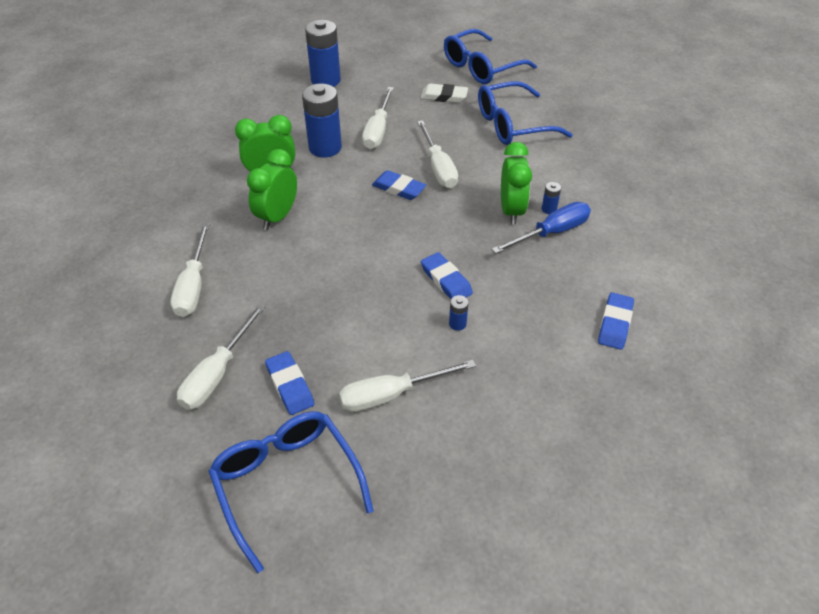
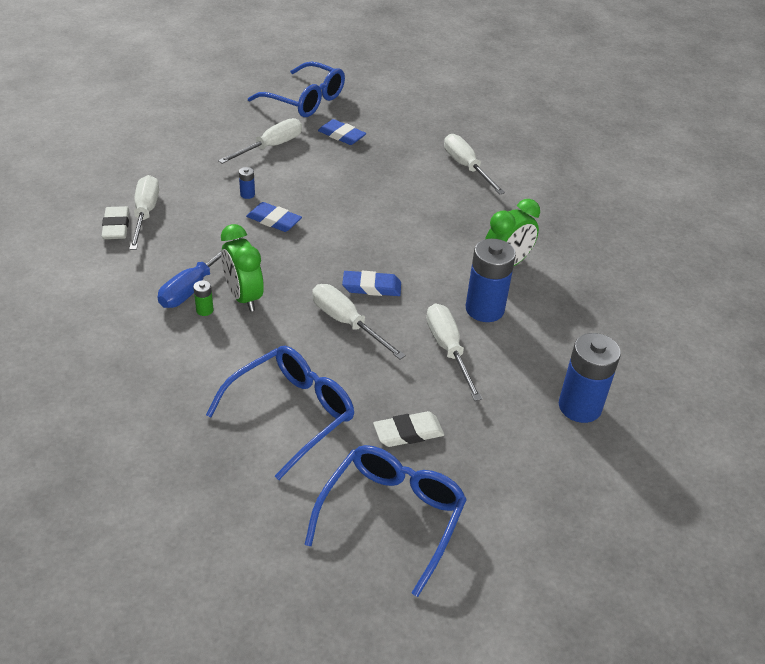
camera: 150 degrees right, 5 degrees down
(217, 374) = (394, 130): white screwdriver -> white screwdriver (145, 214)
(277, 217) = (458, 229): green clock -> none
(549, 209) = (204, 310): blue battery -> green battery
(615, 324) = (116, 226): blue eraser -> white eraser

